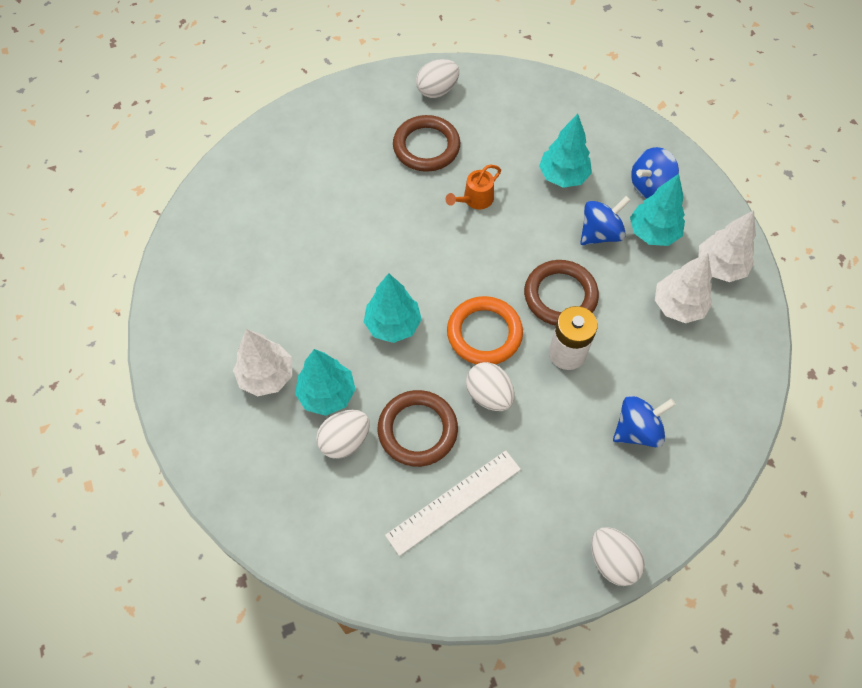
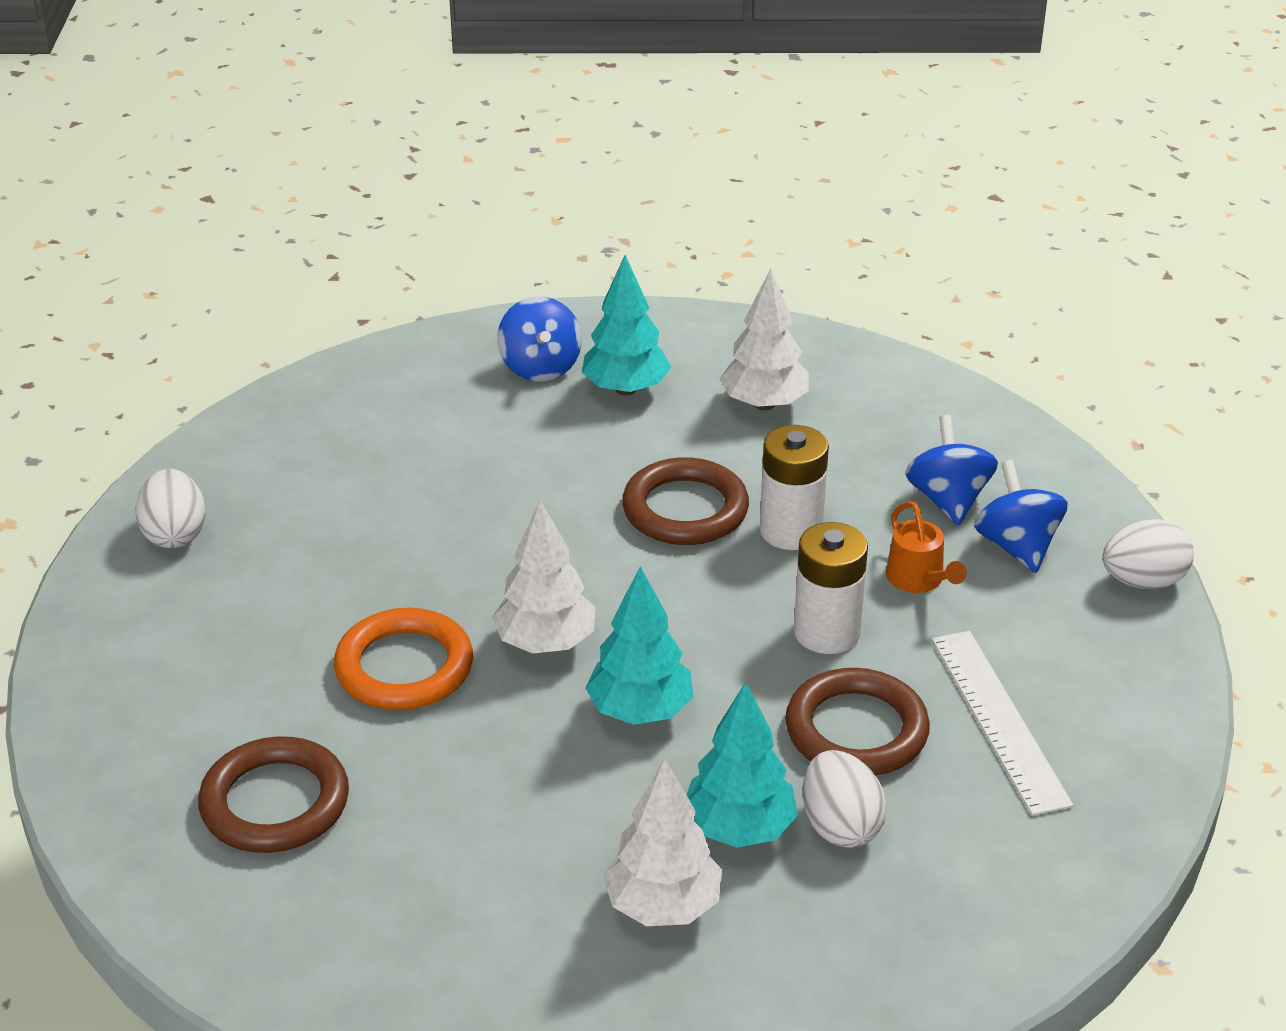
camera: 70 degrees left, 25 degrees down
(426, 147) = (291, 579): brown ring -> brown ring (275, 802)
(475, 200) = (444, 551): orange watering can -> orange watering can (919, 580)
(484, 333) = (712, 608): orange ring -> orange ring (404, 667)
(489, 395) = (826, 632): white egg -> white battery
(563, 176) = (463, 445): turquoise tree -> none
(600, 233) = (595, 438): blue spinning top -> blue spinning top (1017, 546)
(720, 267) = (719, 348): white tree -> white tree (545, 643)

